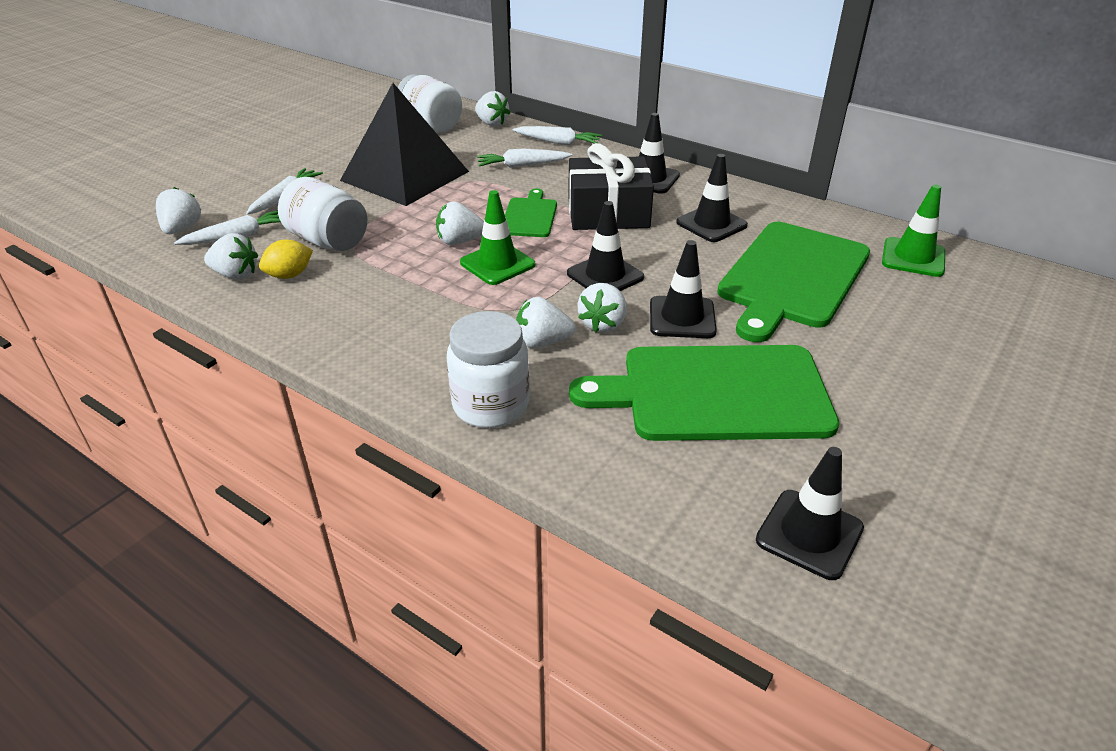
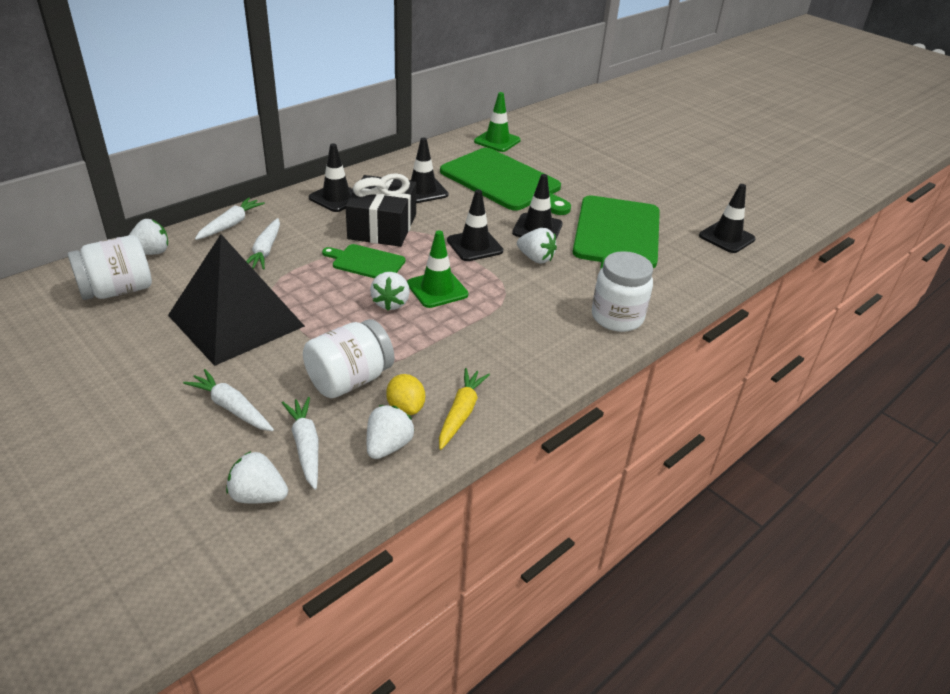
camera: 80 degrees left, 0 degrees up
(283, 307) = (461, 413): none -> yellow carrot
(542, 342) = (551, 286): white strawberry -> none

